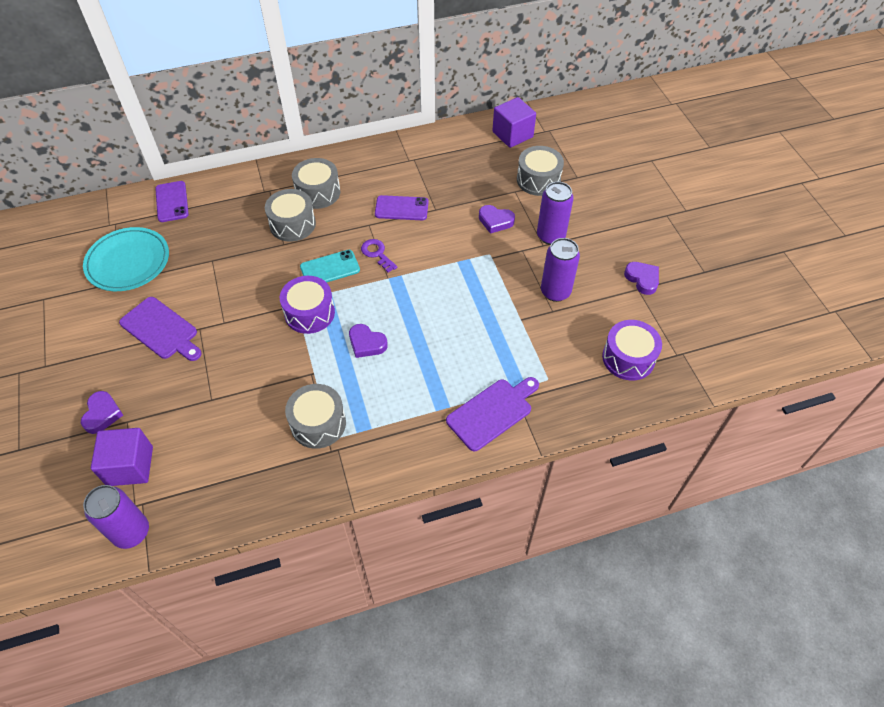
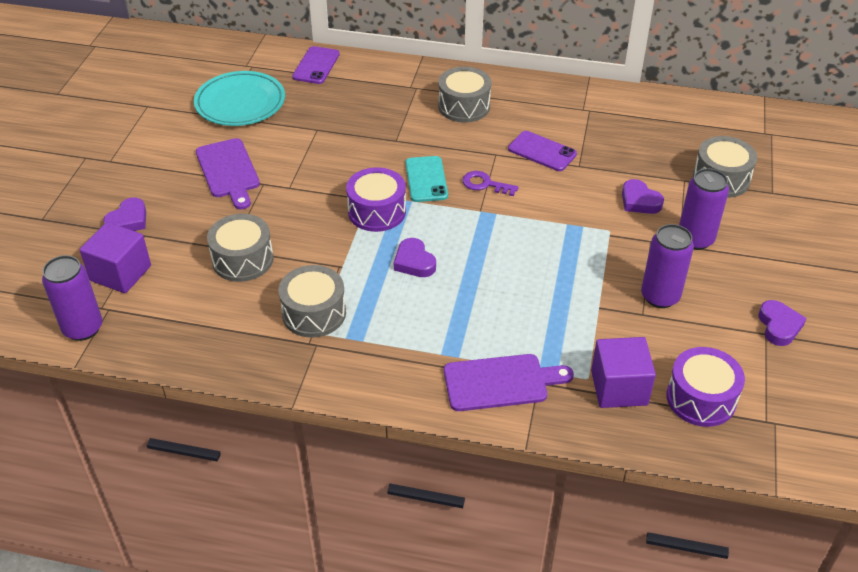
camera: 30 degrees right, 10 degrees down
(292, 224) = (417, 126): grey drum -> grey drum (243, 260)
(330, 268) = (426, 179): turquoise phone -> turquoise phone turned 75 degrees clockwise
(377, 254) = (485, 184): purple key -> purple key turned 60 degrees counterclockwise
(512, 134) = (722, 124): purple cube -> purple cube (619, 388)

